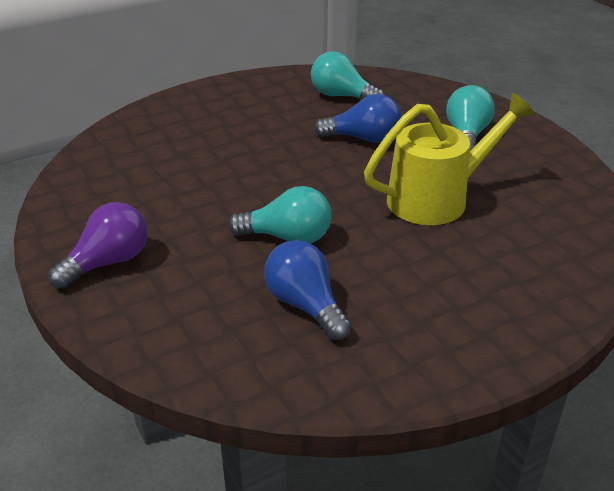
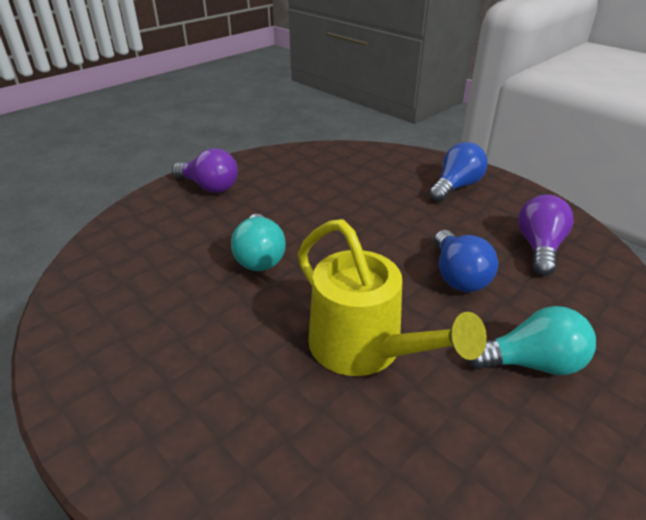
camera: 75 degrees right, 0 degrees up
(305, 305) = (166, 282): blue light bulb -> blue light bulb (456, 187)
(341, 96) = (539, 248): turquoise light bulb -> purple light bulb

